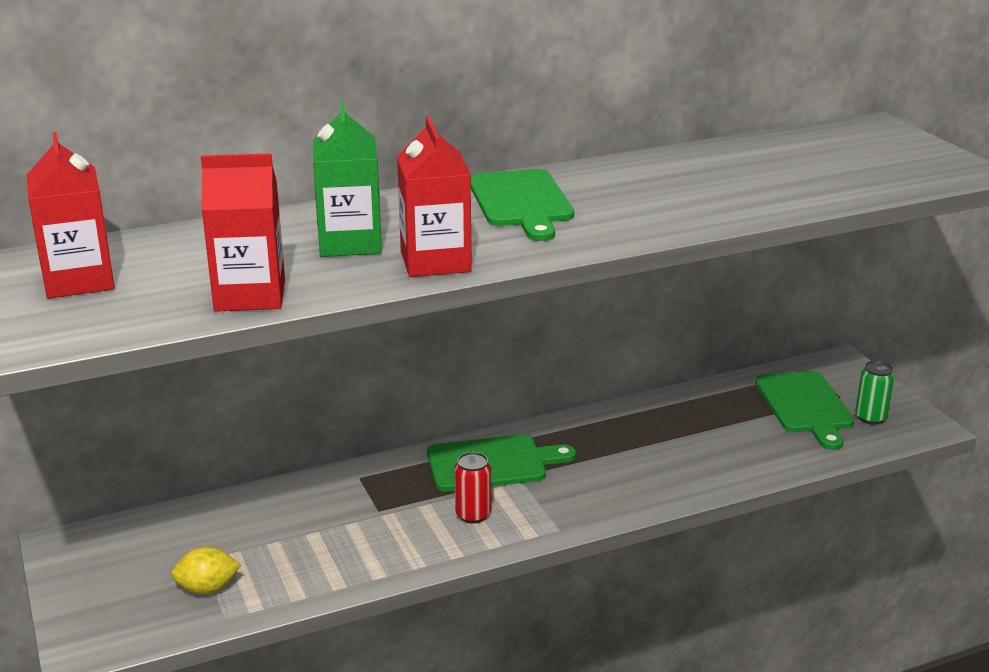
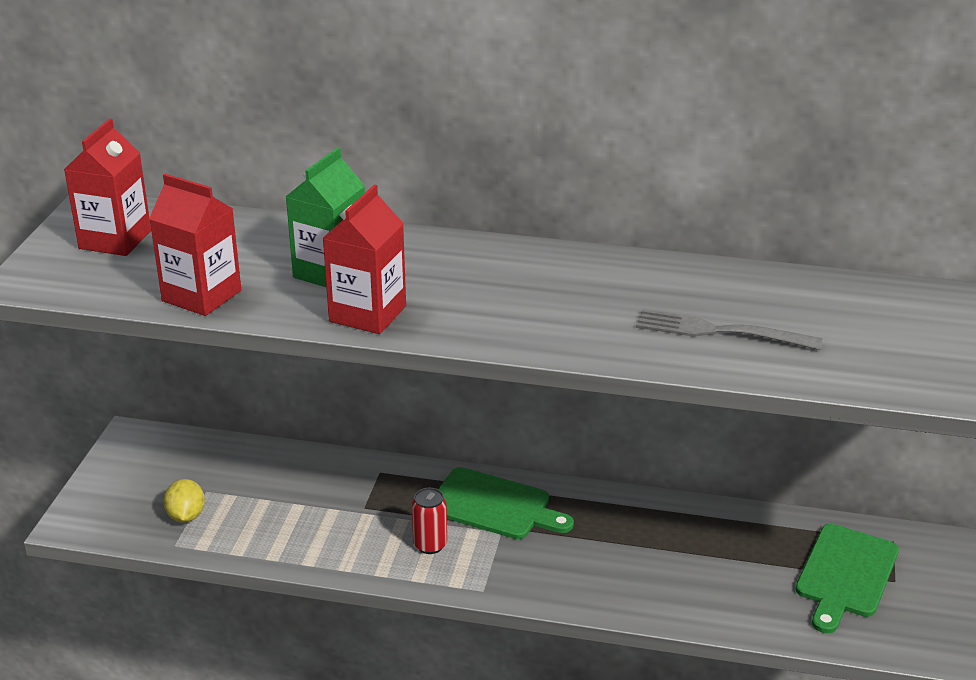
camera: 35 degrees right, 5 degrees up
(207, 588) = (186, 516): yellow lemon -> yellow lemon turned 60 degrees clockwise
(521, 202) = (516, 277): green cutting board -> none
(731, 191) = (719, 331): none -> grey fork
(870, 417) = (900, 616): green can -> none

